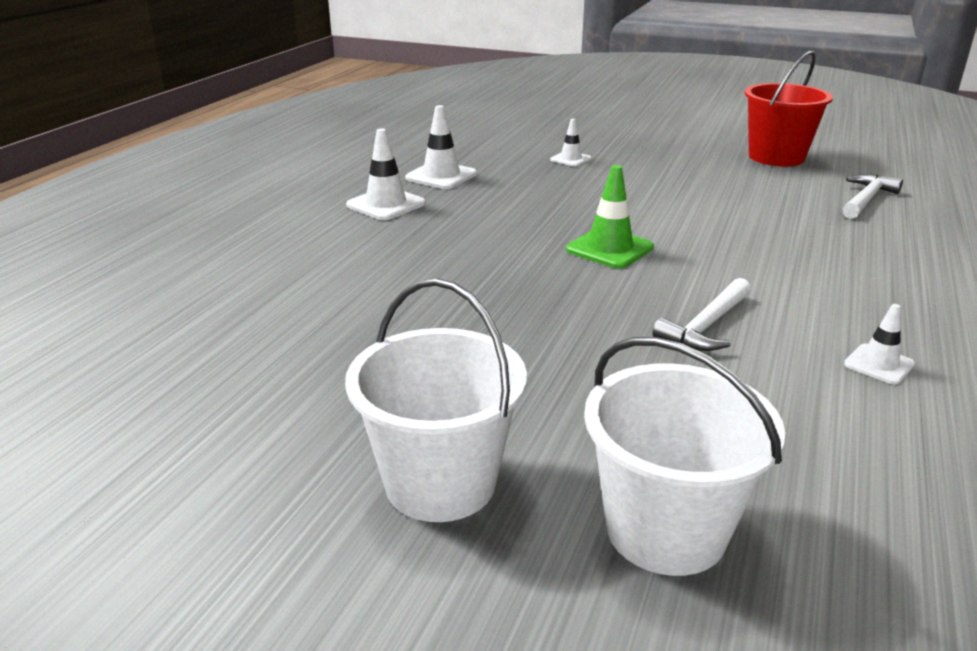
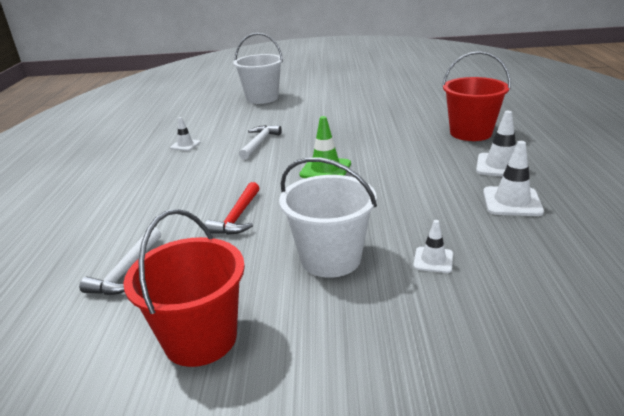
camera: 160 degrees right, 0 degrees up
(331, 252) = (470, 133): none -> red bucket
(440, 482) = (326, 93): white bucket -> white bucket (330, 258)
(749, 219) = (238, 217): none -> red hammer

